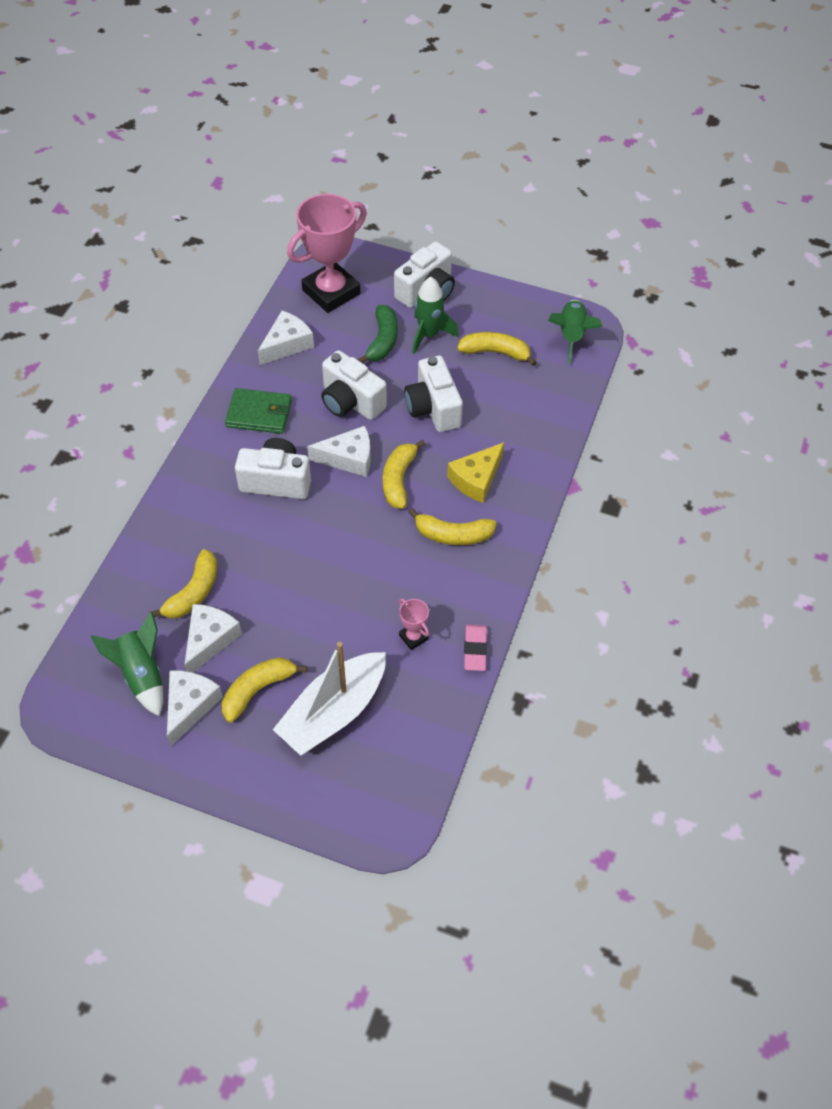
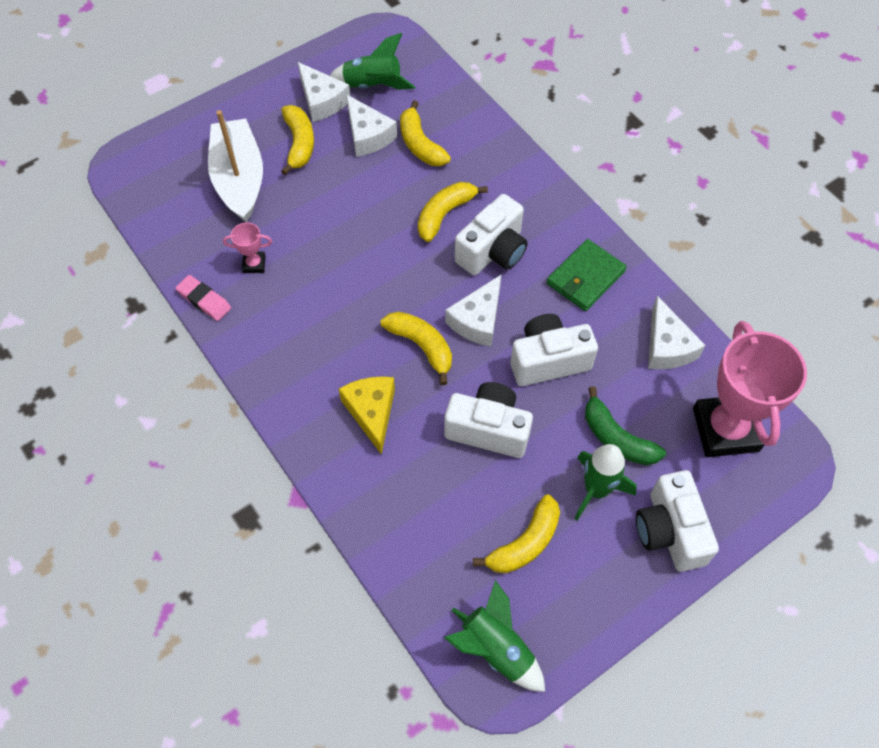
camera: 125 degrees right, 5 degrees up
(453, 535) = (326, 353): yellow banana -> yellow banana (444, 214)

